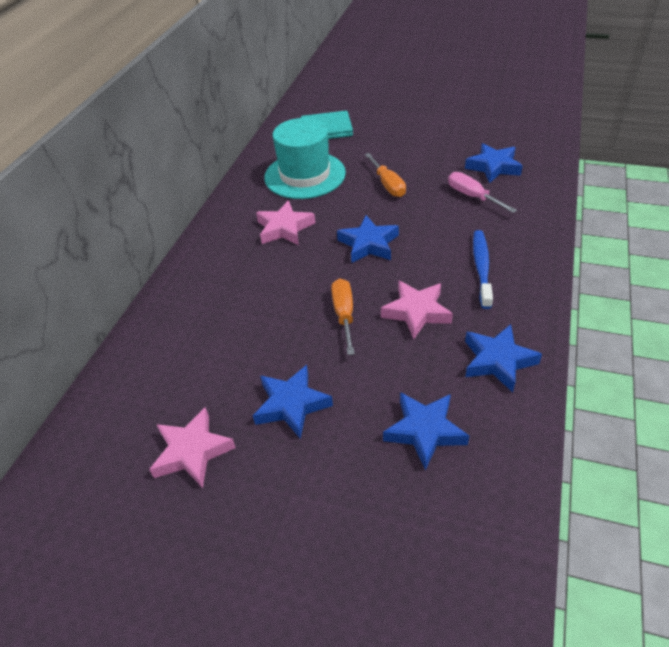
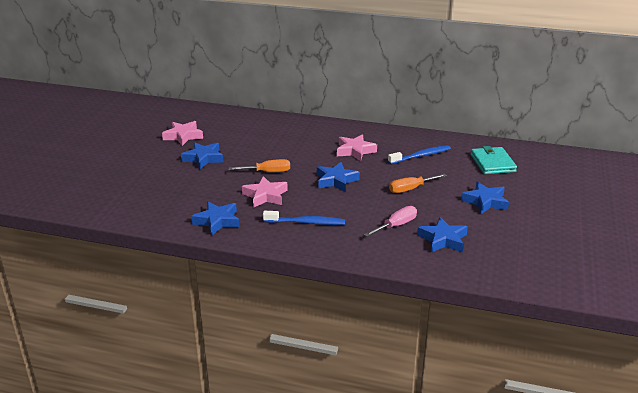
camera: 85 degrees right, 15 degrees down
(305, 175) = (421, 156): turquoise hat -> blue toothbrush
(424, 431) = (174, 195): blue star -> blue star (485, 201)

